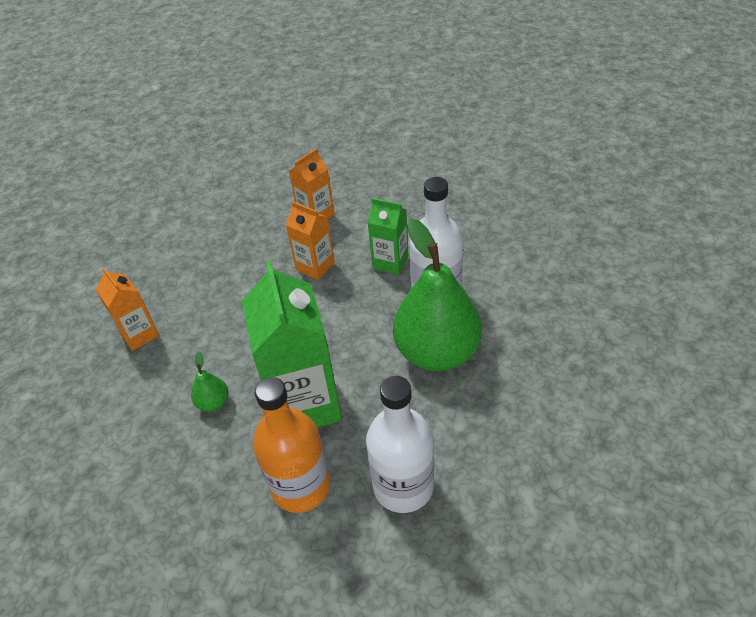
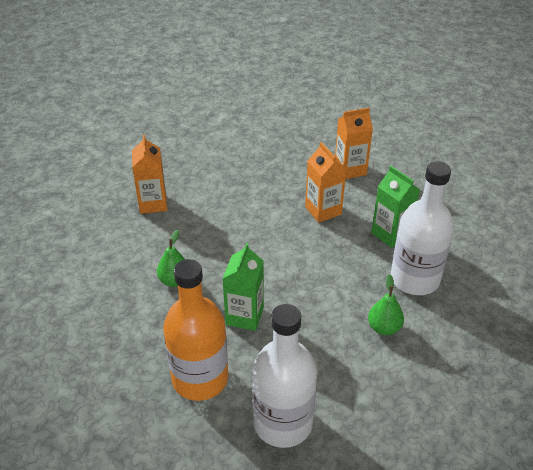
camera: 25 degrees right, 5 degrees down
(305, 404) = (244, 316): green carton -> green carton, size x0.54
(437, 352) = (384, 328): green pear -> green pear, size x0.41

